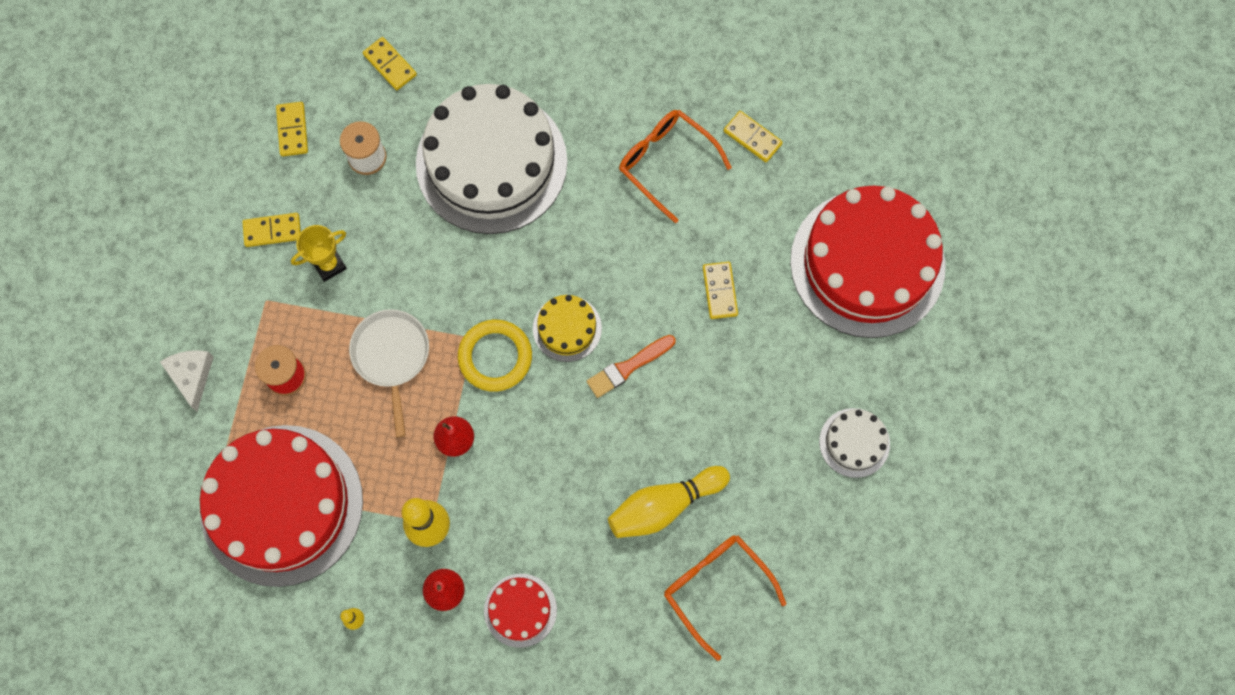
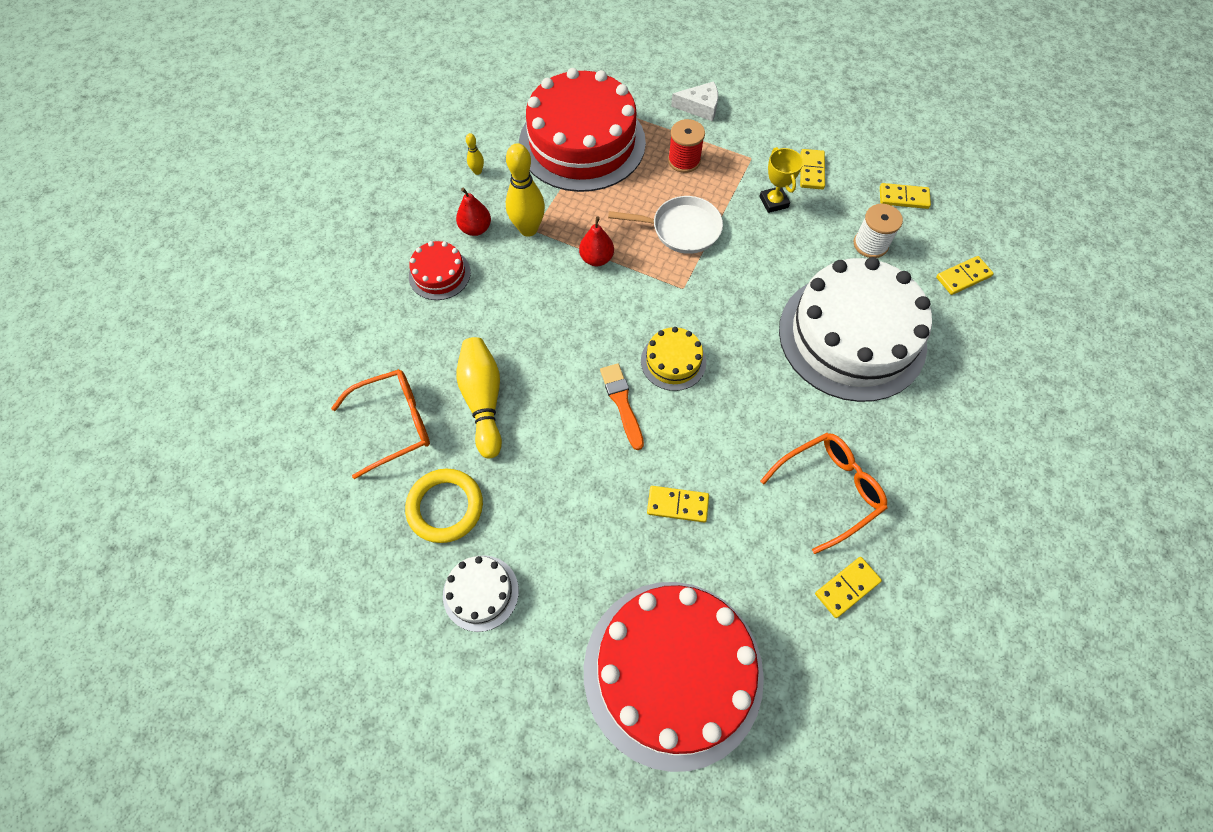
camera: 105 degrees right, 10 degrees down
(495, 357) = (661, 301): yellow ring -> yellow ring (445, 507)

